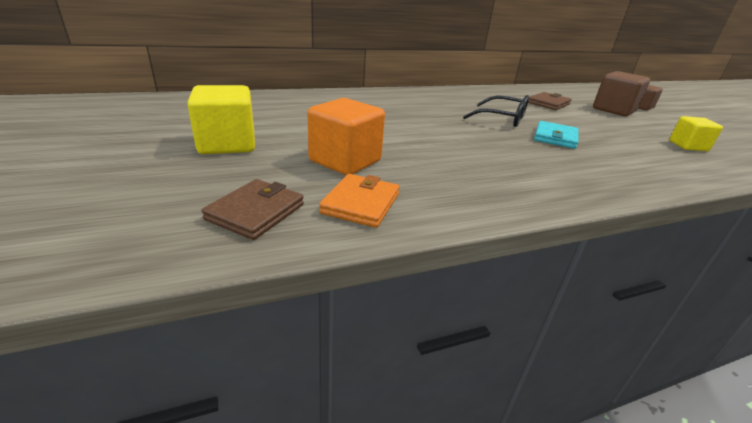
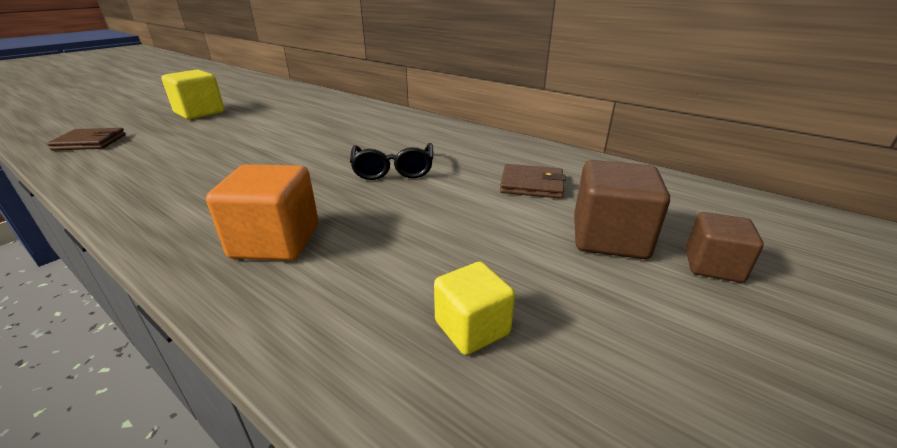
camera: 60 degrees right, 0 degrees up
(345, 161) = (190, 141): orange cube -> orange cube (276, 241)
(360, 203) = (109, 160): orange wallet -> none
(555, 137) = (355, 205): turquoise wallet -> none

